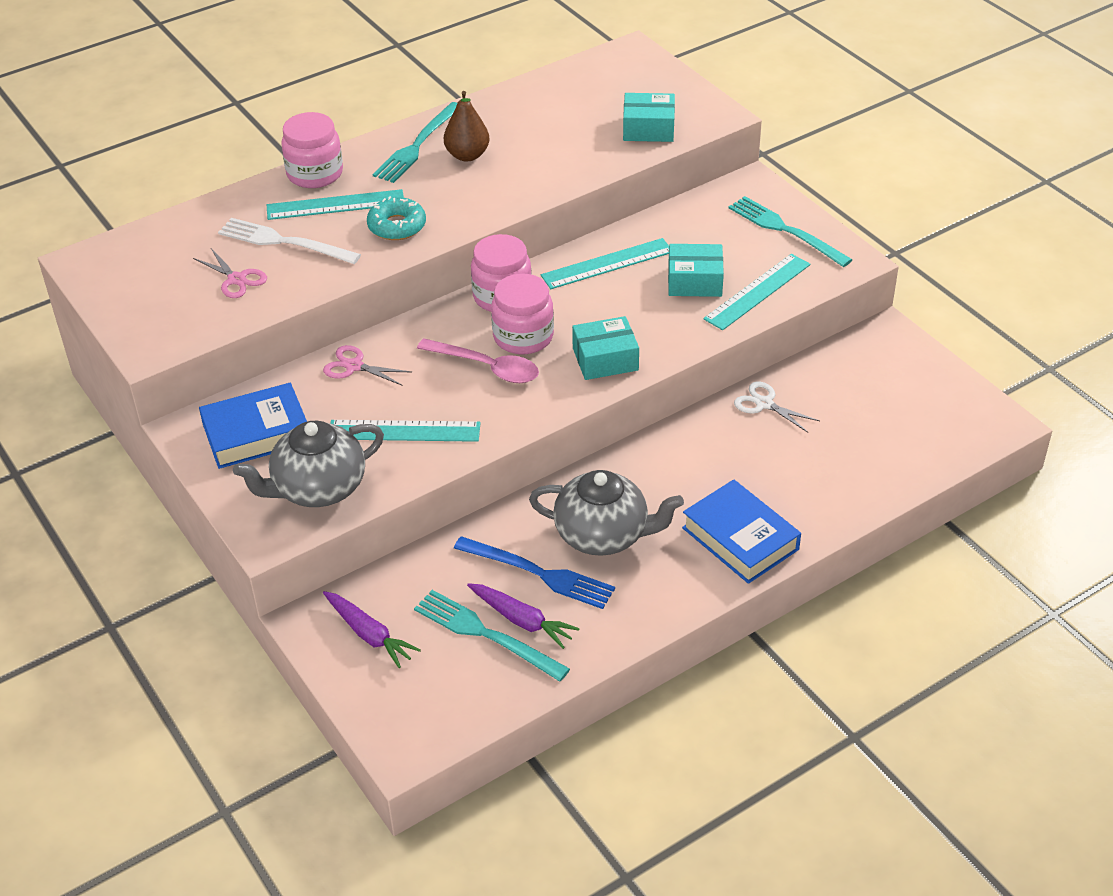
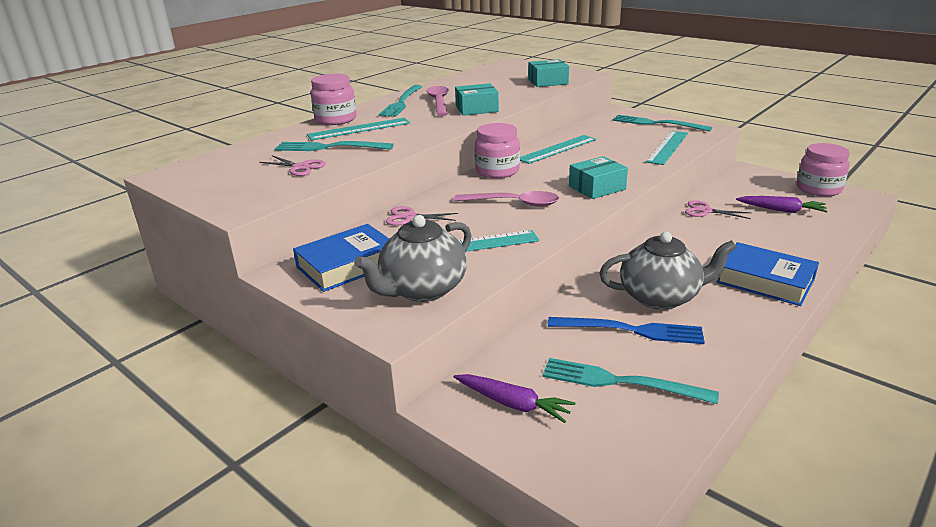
camera: 15 degrees left, 15 degrees down
(284, 242) = (329, 147): white fork -> turquoise fork
(397, 226) = (411, 131): turquoise donut -> none
(467, 155) = (439, 102): brown pear -> pink spoon
(522, 620) = (644, 365): purple carrot -> purple carrot (782, 210)
(523, 337) = (528, 186): pink jar -> pink jar (818, 189)
(694, 281) = (622, 148): turquoise box -> turquoise box (476, 109)
(764, 404) = (705, 211): white scissors -> pink scissors

